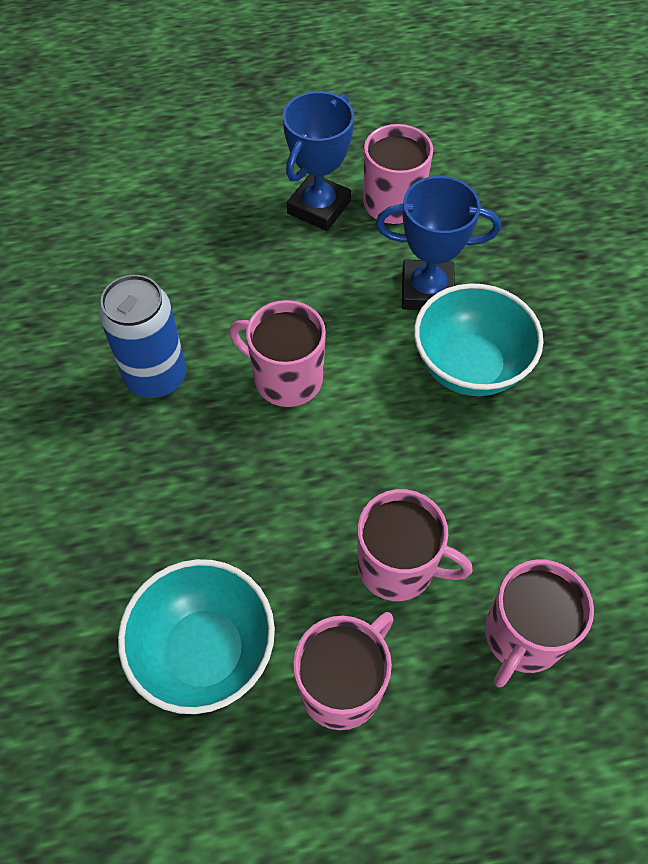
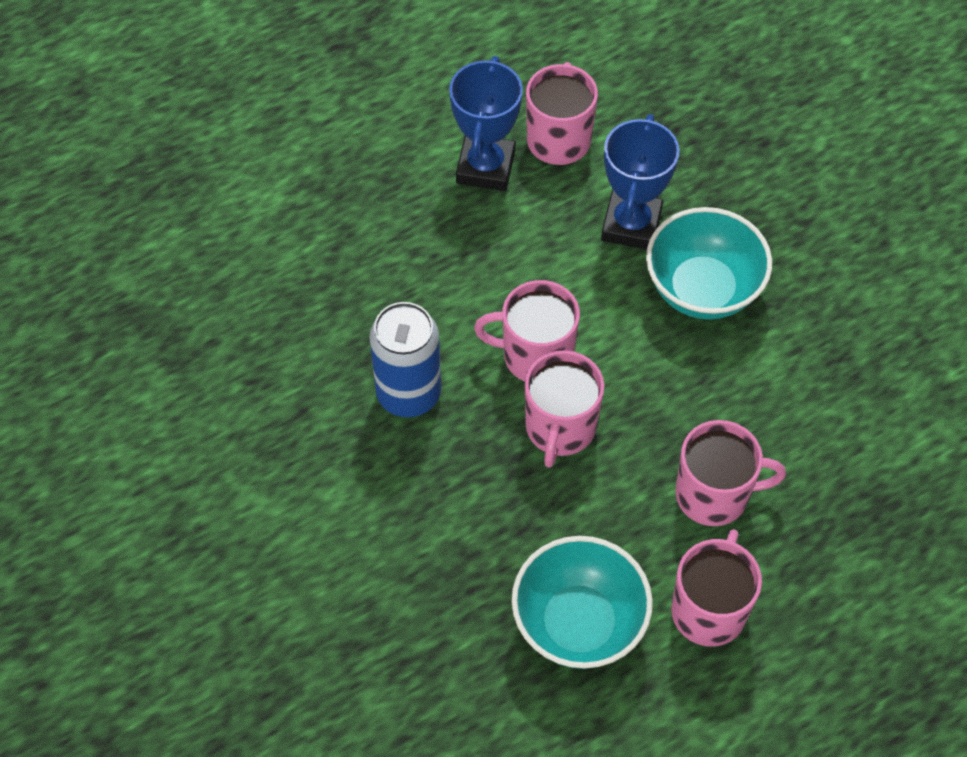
camera: 20 degrees left, 0 degrees up
(427, 291) = (631, 225): blue trophy -> blue trophy turned 60 degrees counterclockwise
(522, 636) = (843, 517): pink mug -> pink mug (560, 428)

